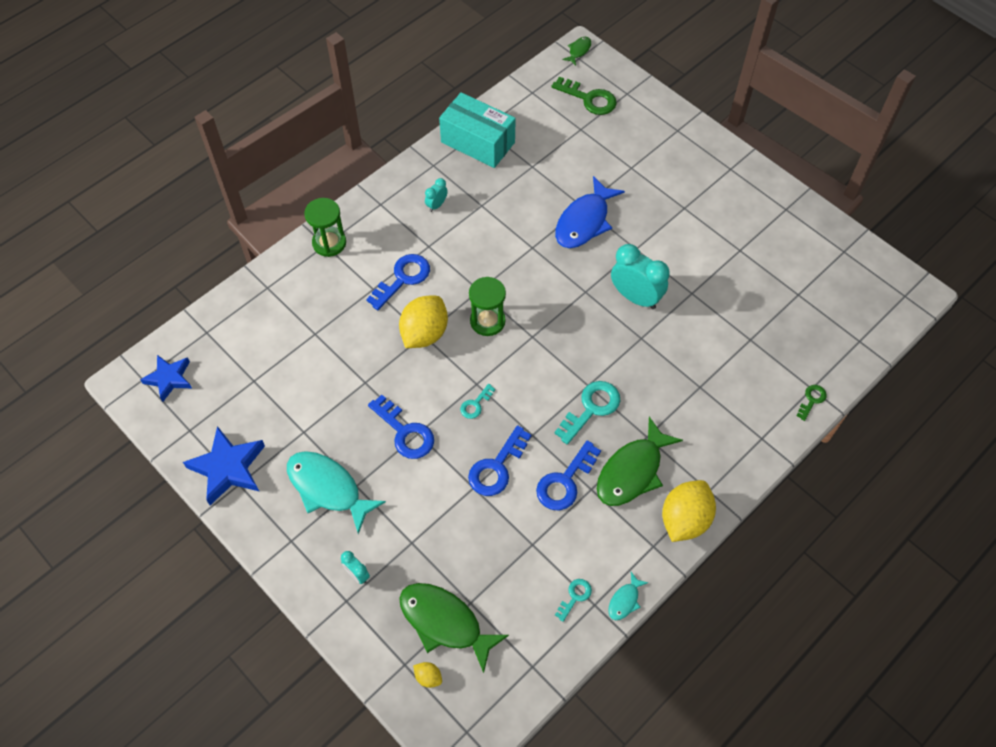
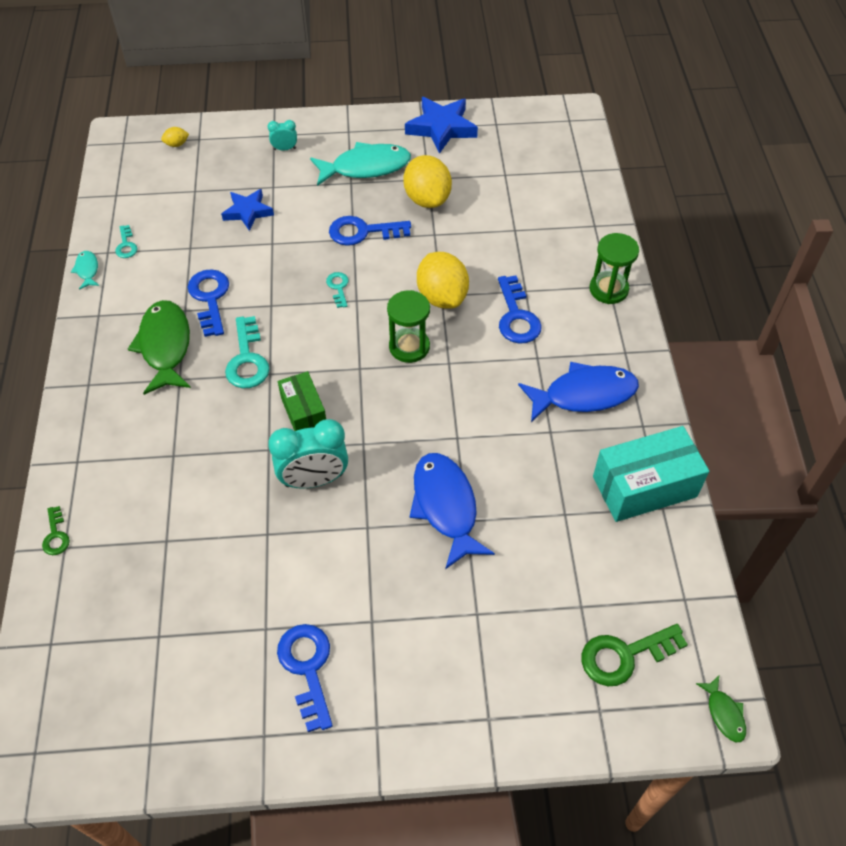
camera: 130 degrees right, 5 degrees down
(169, 378) = (555, 133): blue star -> blue star (248, 212)
(436, 205) = (584, 394): turquoise clock -> blue fish
(445, 622) = (198, 171): green fish -> none
(497, 467) = (271, 266): blue key -> blue key (307, 668)
(596, 340) = (304, 412): none -> green box
(684, 519) = (90, 349): yellow lemon -> yellow lemon (427, 199)

